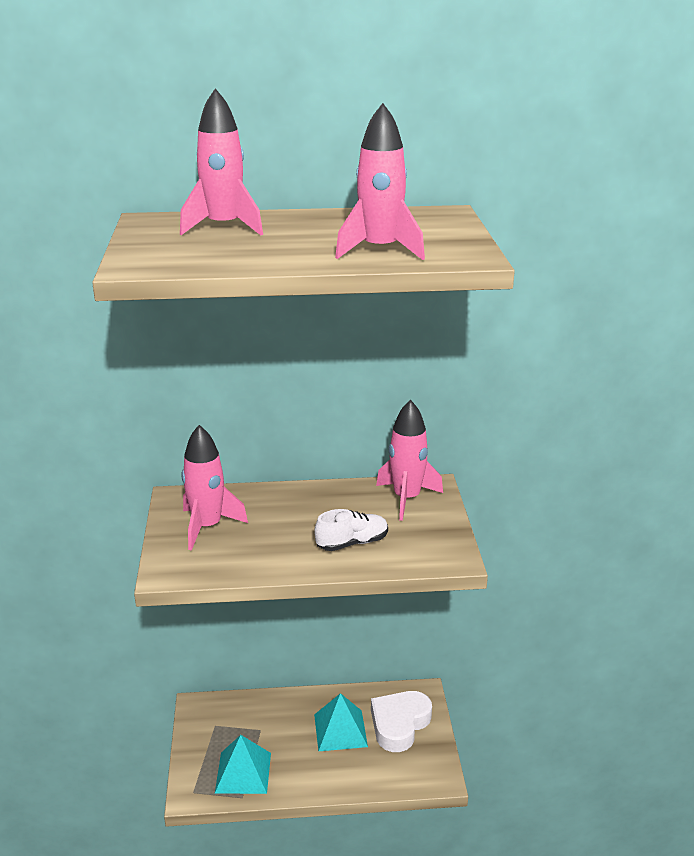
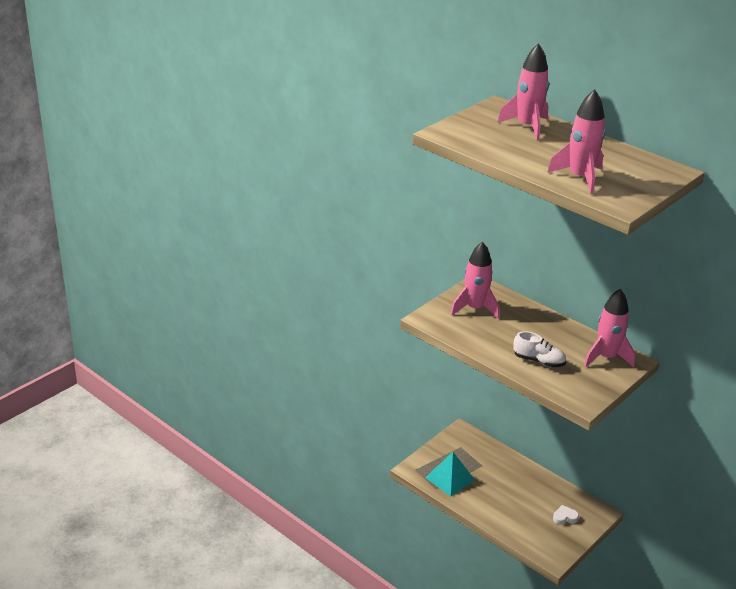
camera: 45 degrees right, 5 degrees up
(340, 730) = (526, 496): turquoise pyramid -> none
(399, 724) = (564, 517): white heart -> white heart, size x0.47

